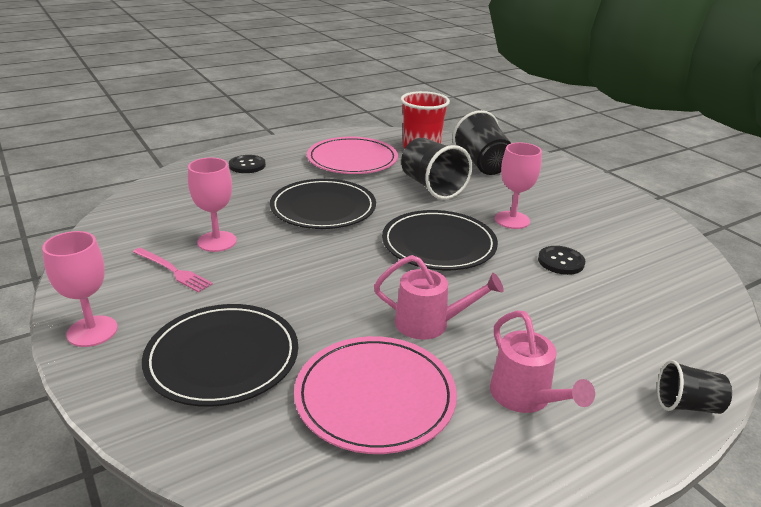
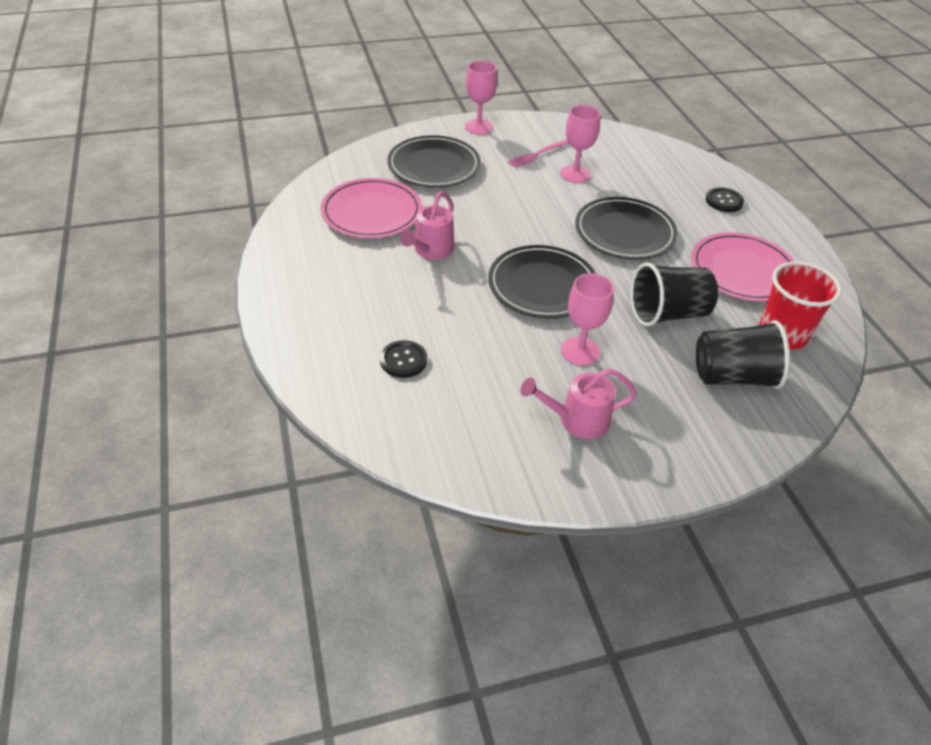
camera: 105 degrees right, 15 degrees up
(526, 398) = (336, 270): pink watering can -> pink watering can (576, 420)
(561, 261) = (489, 355): black button -> black button (403, 360)
(687, 405) = (286, 344): black cup -> none

